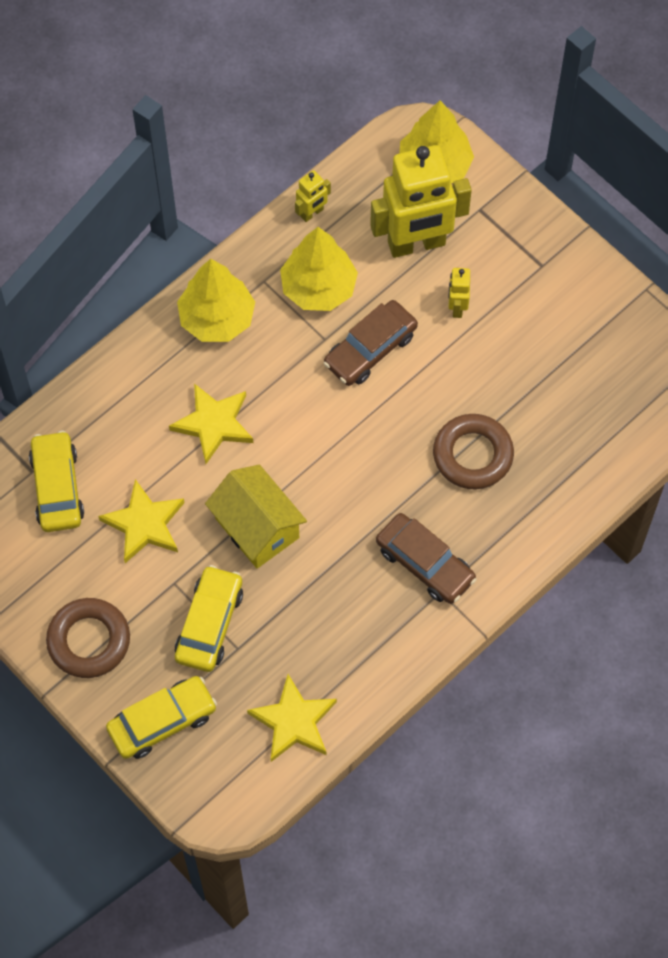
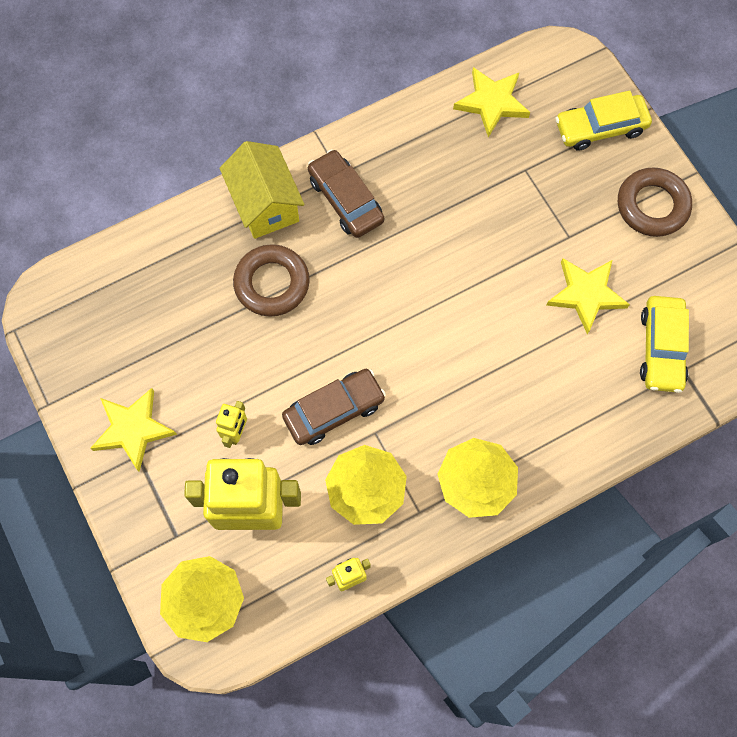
camera: 165 degrees left, 5 degrees up
(209, 624) = (545, 195): yellow car -> none
(214, 424) = (502, 373): yellow star -> yellow star (133, 429)
(257, 528) = (485, 266): yellow house -> yellow house (265, 204)

